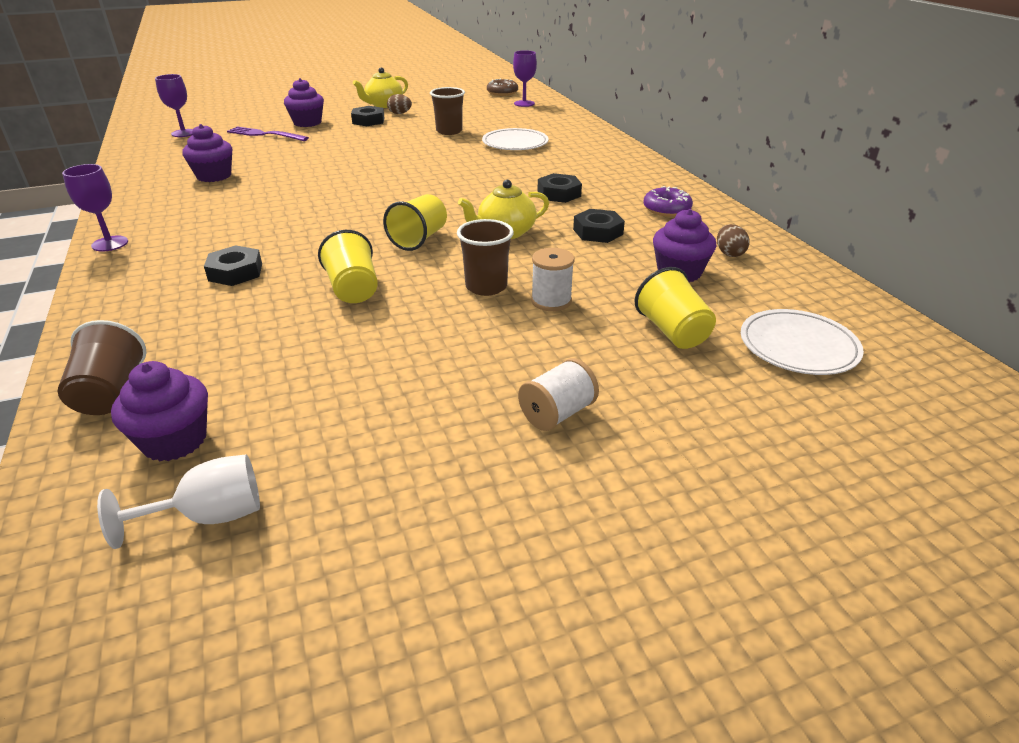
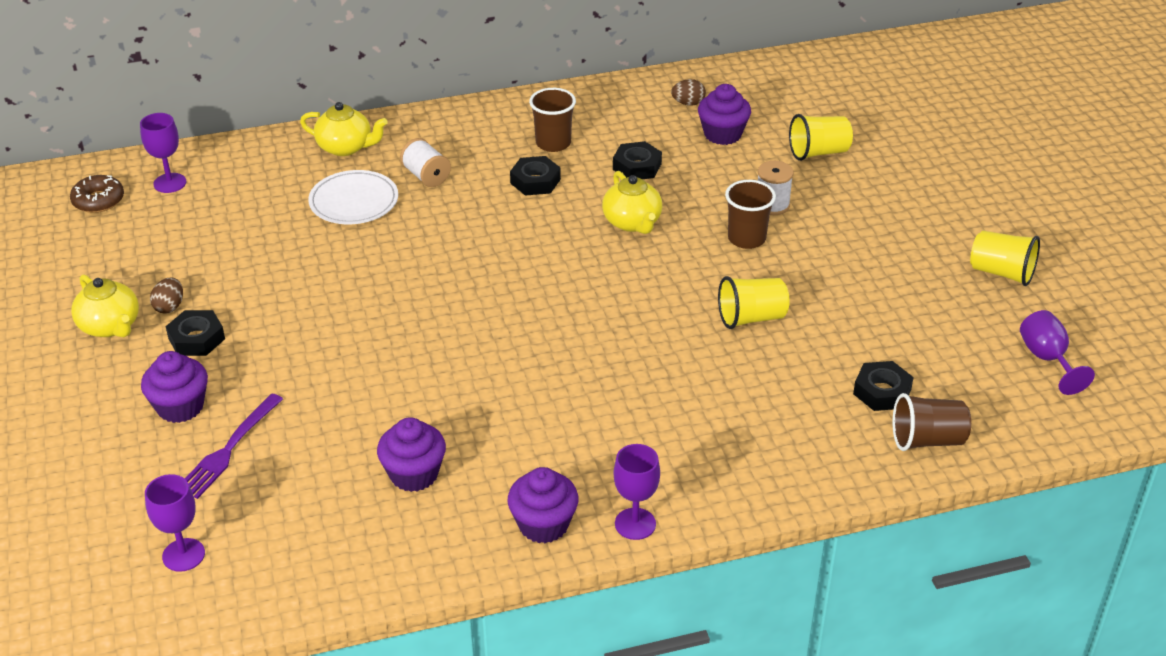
camera: 85 degrees left, 5 degrees up
(174, 440) = (979, 390): purple cupcake -> purple cupcake (543, 524)
(209, 516) = (1047, 359): white goblet -> purple goblet
(235, 272) = (713, 402): black nut -> black nut (882, 391)
(419, 239) = (643, 279): yellow cup -> yellow cup (1001, 273)
(449, 131) = (281, 257): brown cup -> brown cup (553, 143)
(557, 413) = (924, 214): white spool -> white spool (426, 176)
(582, 137) = (346, 147): none -> yellow teapot
(666, 209) = (588, 120): purple donut -> none
(798, 346) = (835, 103): white plate -> none

